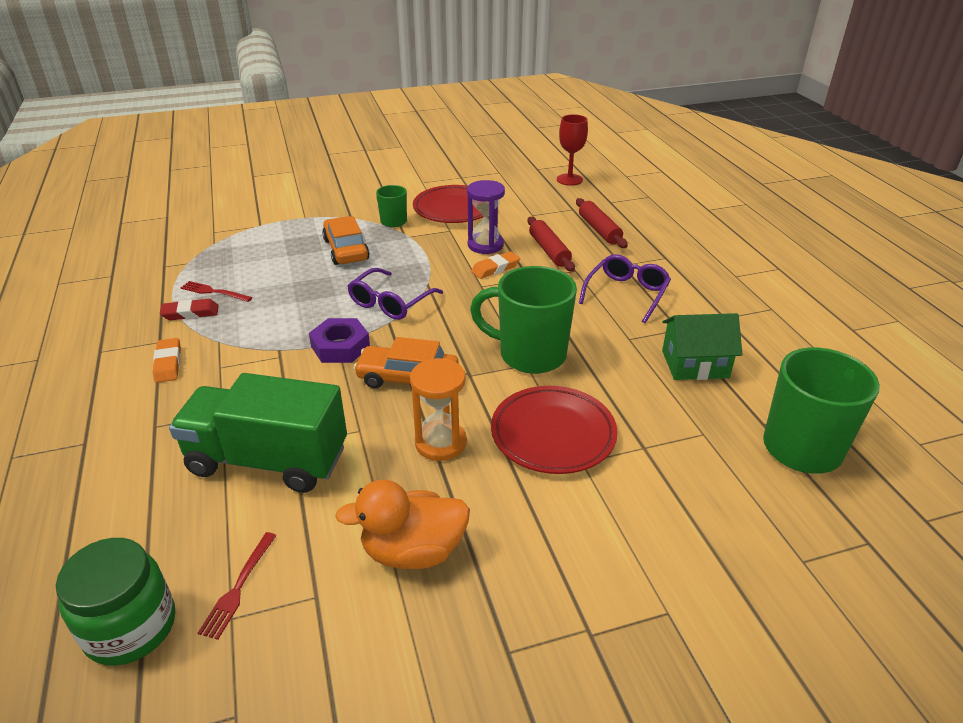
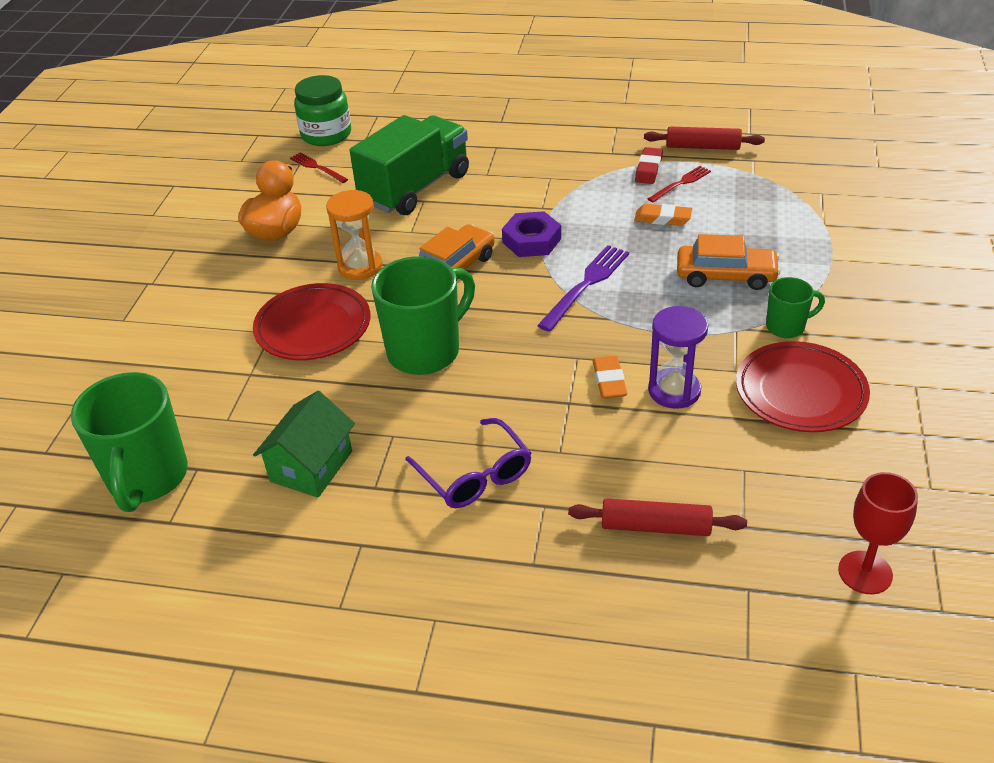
camera: 120 degrees right, 5 degrees up
(168, 363) = (574, 155): orange eraser -> orange eraser (662, 218)
(390, 303) = (586, 284): purple glasses -> purple fork
(549, 251) = (624, 446): red rolling pin -> red rolling pin (702, 147)

